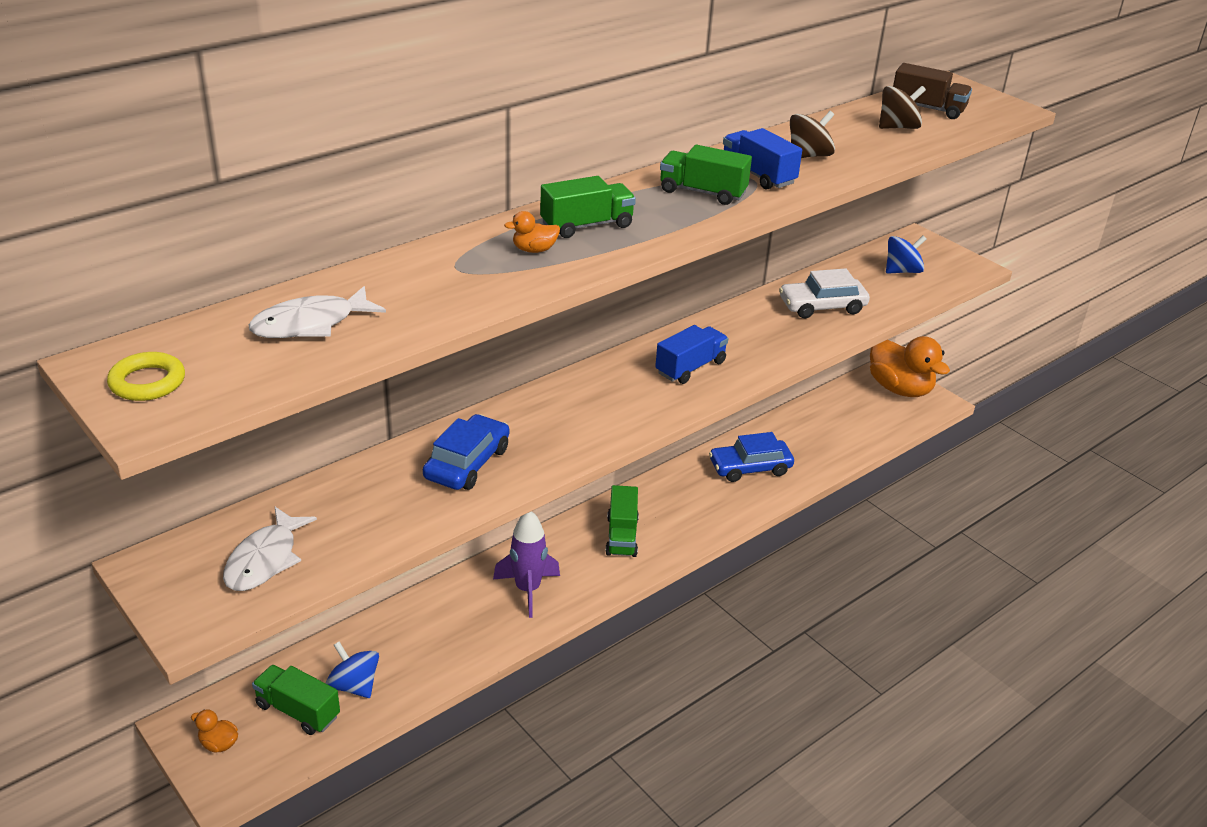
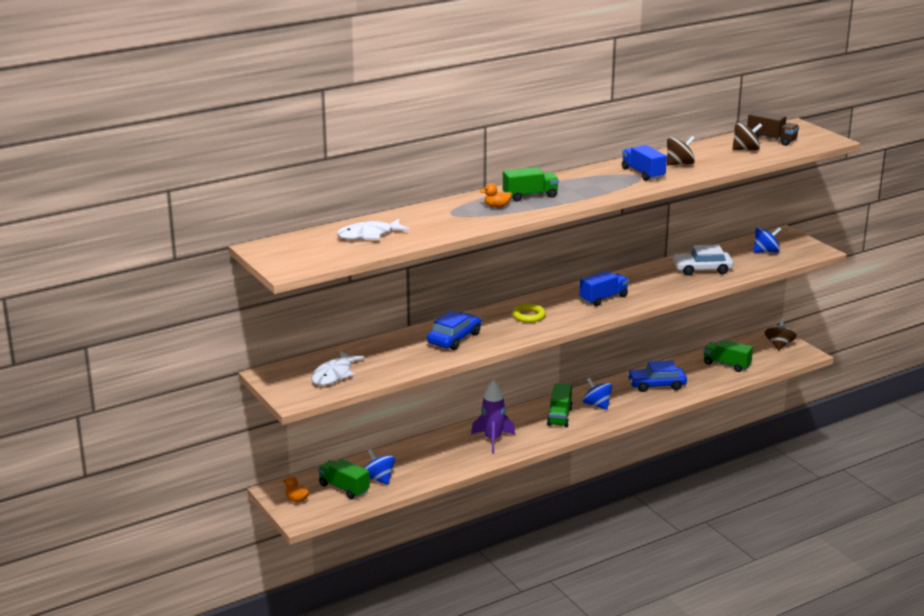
camera: 10 degrees right, 10 degrees down
(147, 382) = (285, 255): yellow ring -> yellow ring (528, 316)
(672, 510) = (597, 405): none -> blue spinning top
(702, 192) = (605, 181): green truck -> green truck (726, 364)
(899, 389) = (779, 345): orange duck -> brown spinning top

